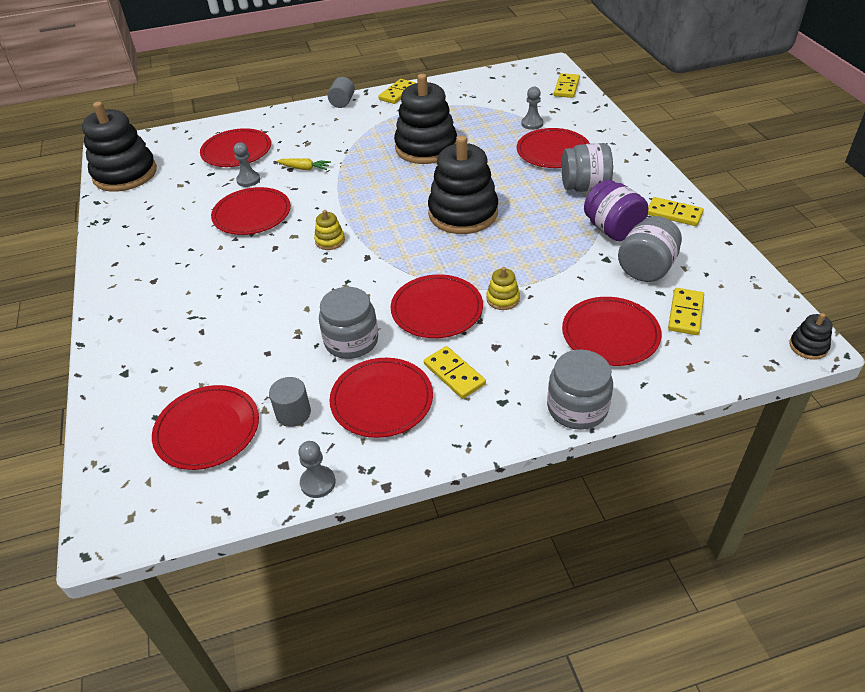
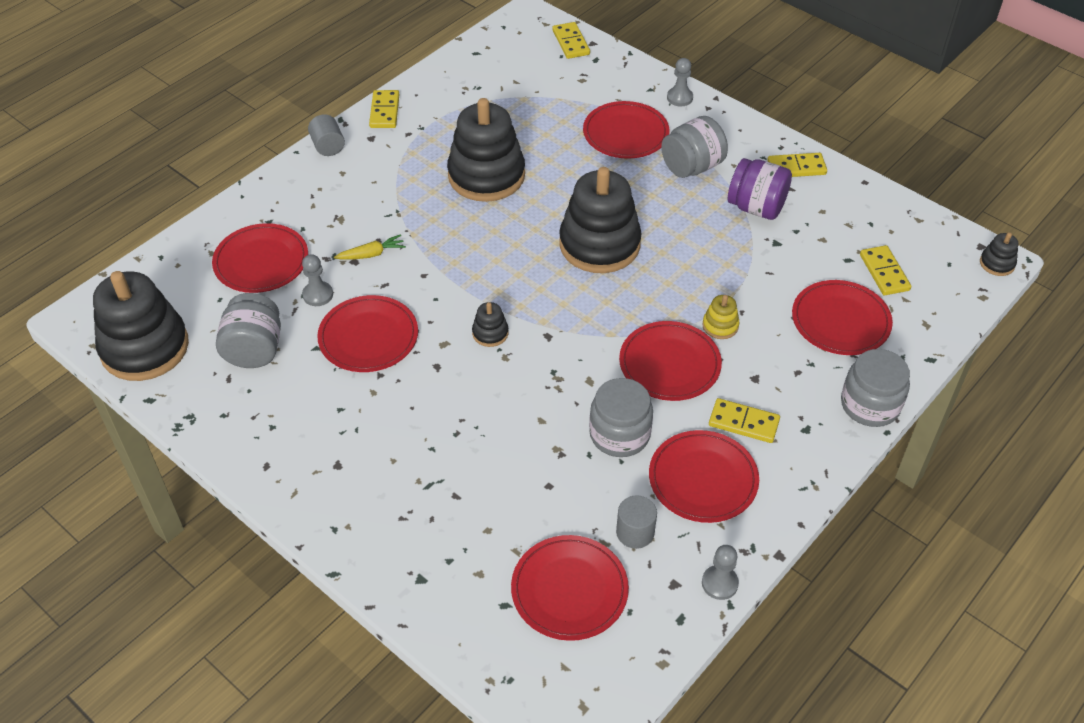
camera: 35 degrees left, 5 degrees up
(330, 241) = (490, 333): yellow stacking toy -> black stacking toy
(532, 124) = (574, 104): grey pawn -> grey pawn (679, 98)
(646, 269) = (818, 239): grey jar -> grey jar (254, 349)

